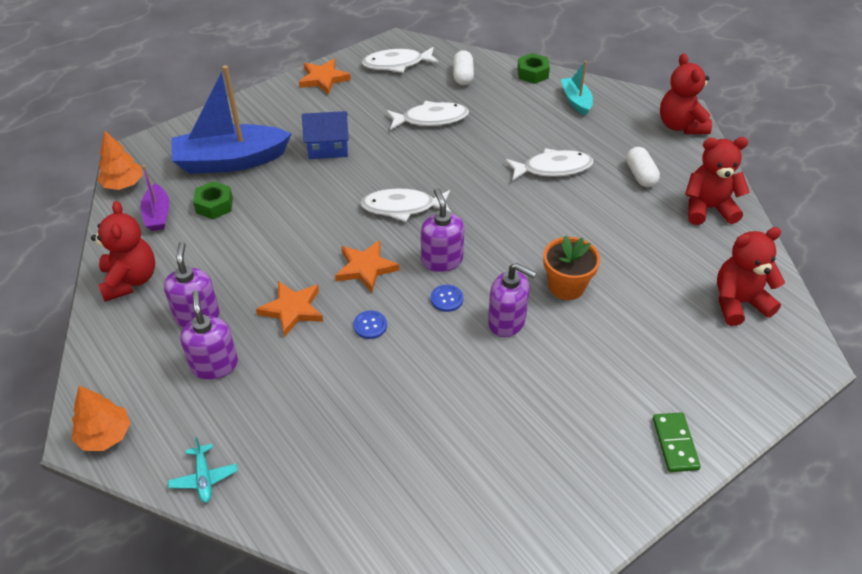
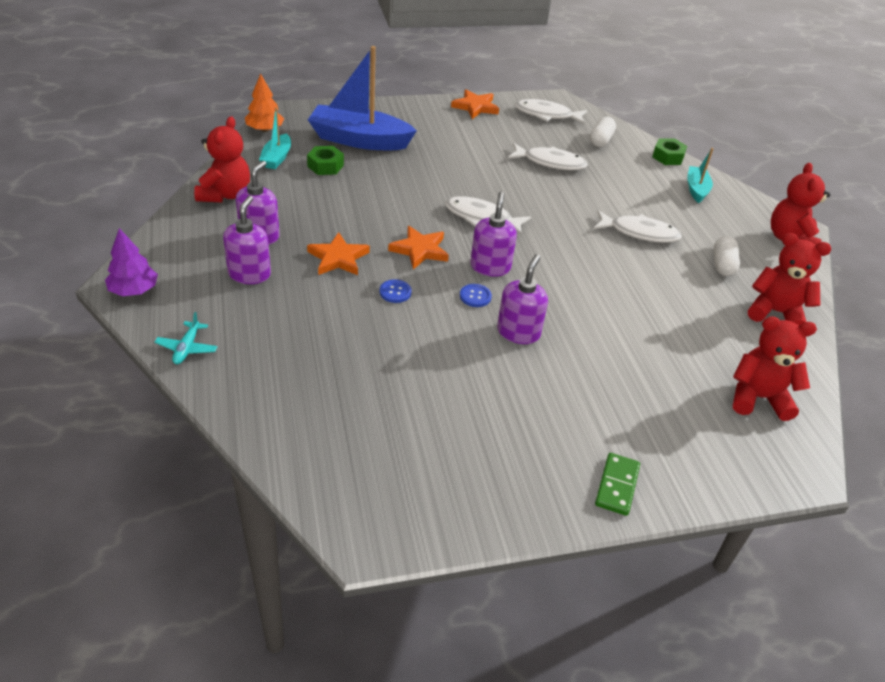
camera: 20 degrees right, 5 degrees down
(105, 435) = (134, 290): orange tree -> purple tree
(158, 215) = (277, 158): purple boat -> turquoise boat
(328, 147) = (446, 155): blue house -> none
(507, 322) = (518, 332): purple soap dispenser -> purple soap dispenser turned 120 degrees counterclockwise
(566, 286) = (592, 325): orange flower pot -> none

